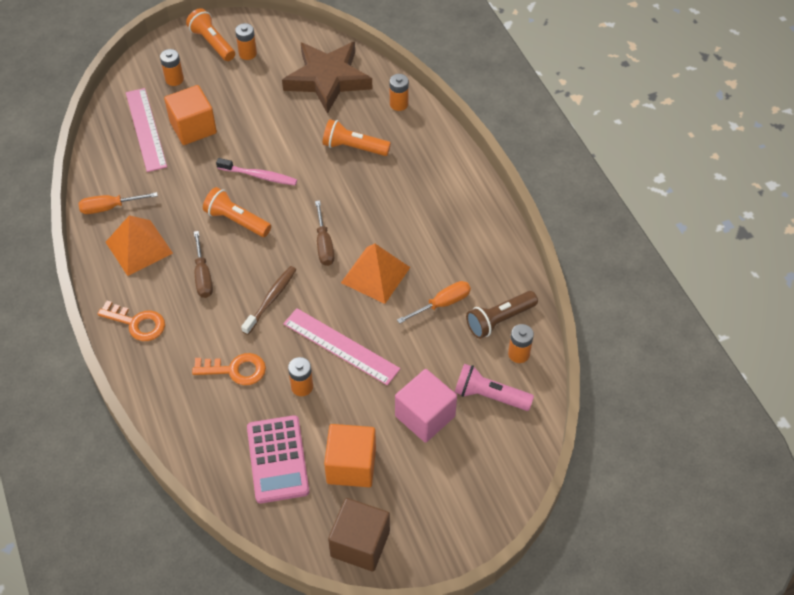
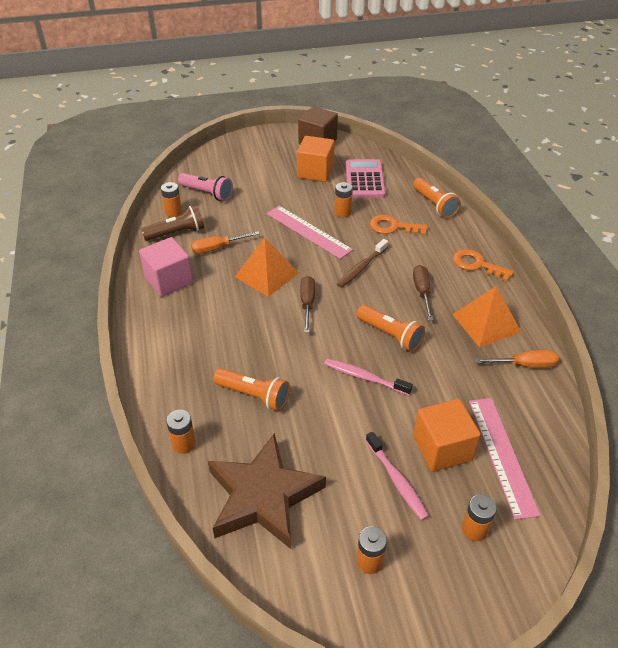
camera: 170 degrees left, 10 degrees down
(212, 43) = (423, 593): orange flashlight -> orange flashlight (434, 205)
(229, 102) = (396, 480): none -> pink toothbrush
(425, 416) = (257, 188): pink cube -> pink cube (169, 280)

